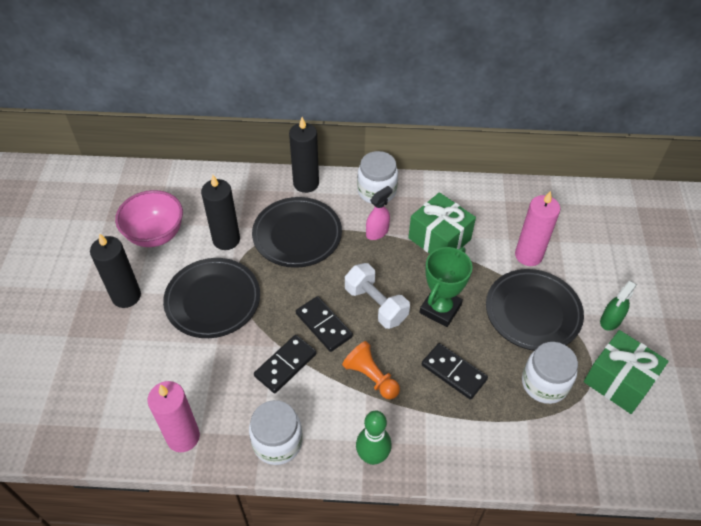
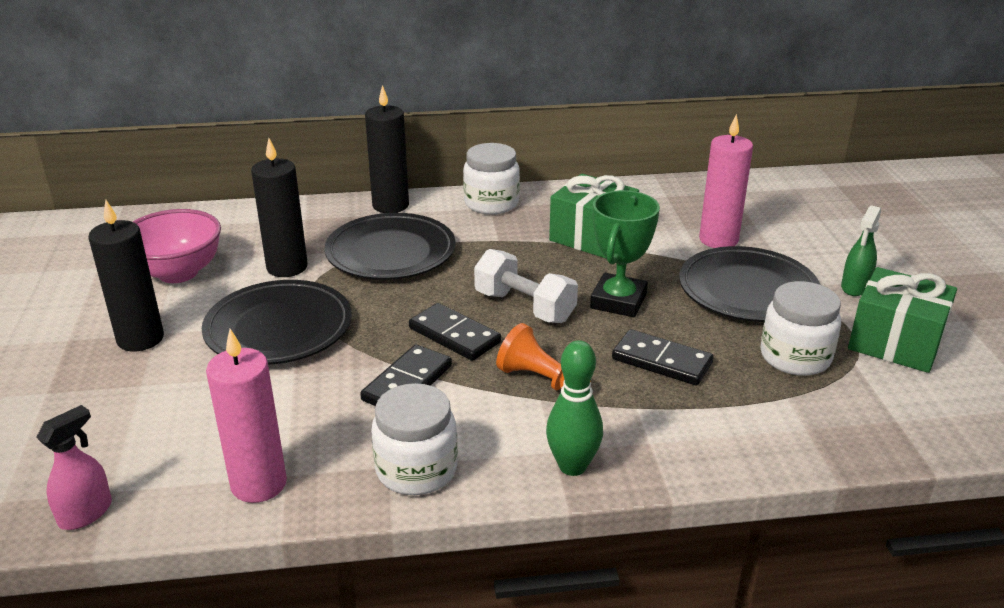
camera: 10 degrees left, 20 degrees down
(377, 232) = (504, 239): pink spray bottle -> pink spray bottle (86, 513)

